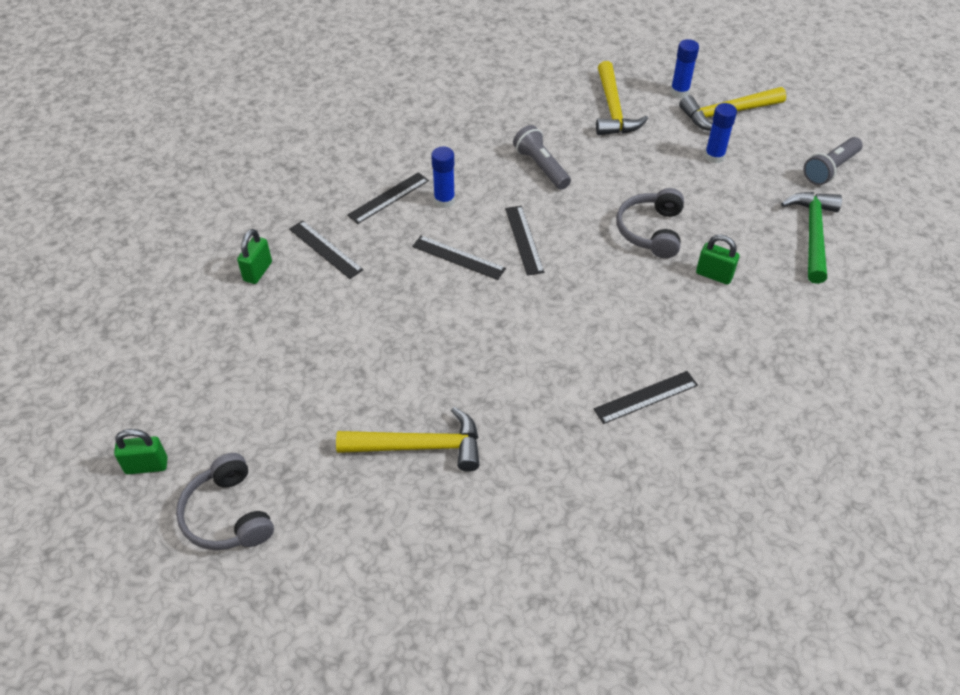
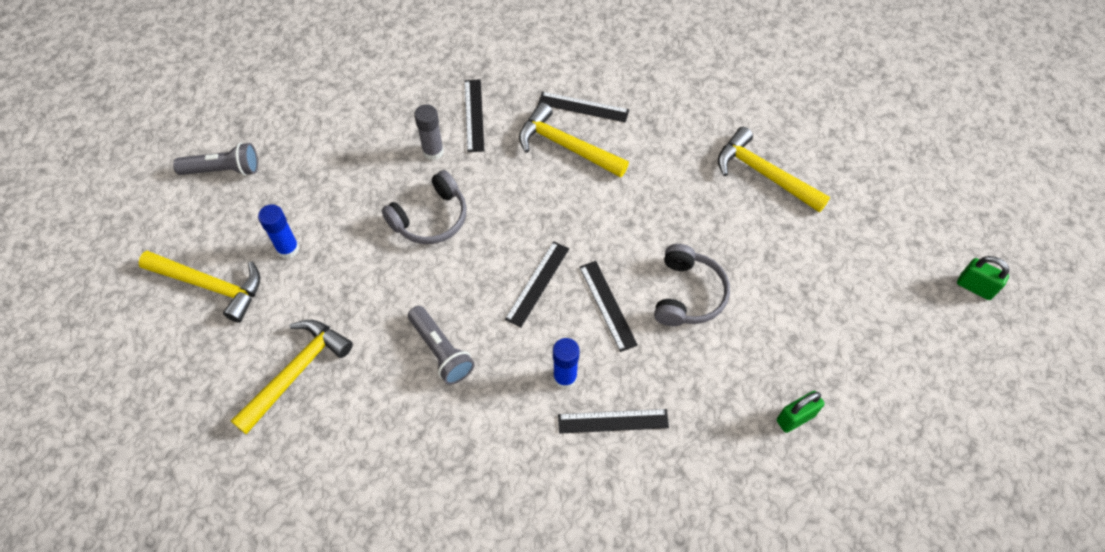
camera: 140 degrees left, 10 degrees up
(228, 515) = (927, 213): grey headphones -> grey headphones (688, 294)
(325, 249) = (717, 399): black ruler -> black ruler (474, 115)
(541, 167) = (441, 351): grey flashlight -> grey flashlight turned 45 degrees counterclockwise
(619, 351) = (566, 146): none -> yellow hammer
(679, 92) = (211, 345): blue glue stick -> none
(714, 275) = (433, 151): green padlock -> grey glue stick
(813, 234) = (321, 131): green hammer -> none

